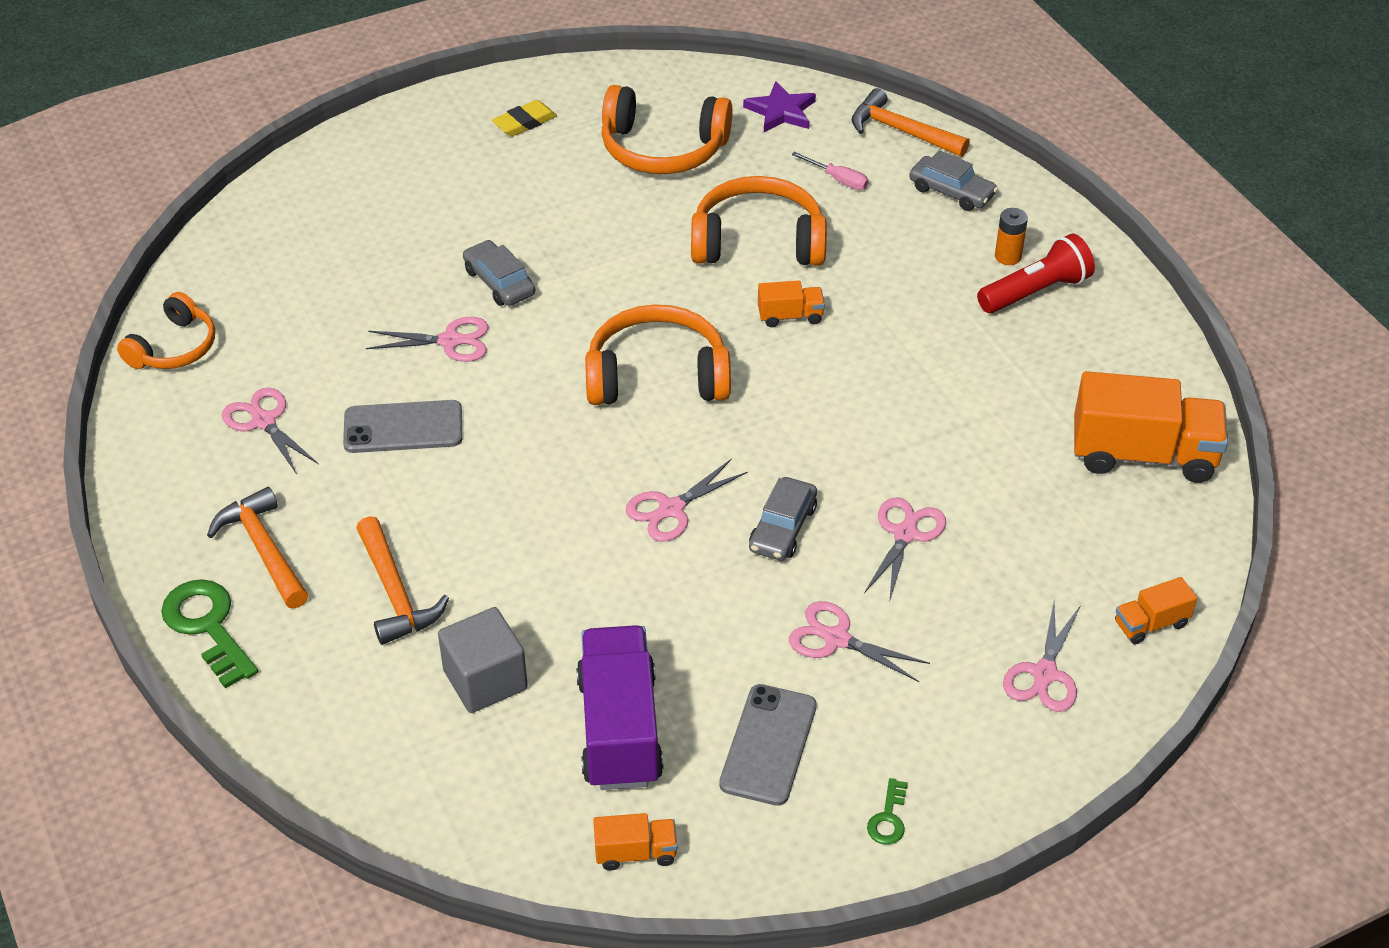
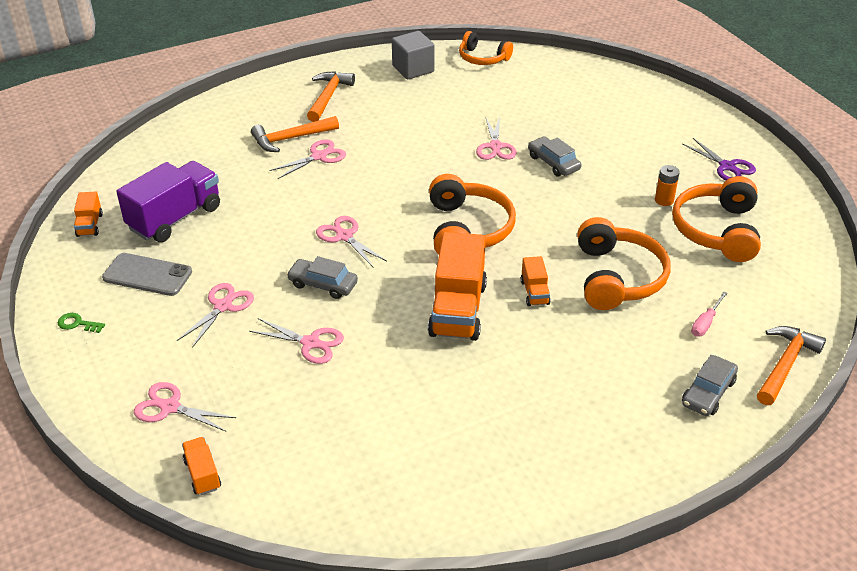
camera: 90 degrees right, 5 degrees down
(207, 626) = (278, 85): green key -> none
(263, 421) = (425, 89): pink scissors -> pink scissors (319, 156)
(264, 549) = (328, 97): orange hammer -> orange hammer turned 45 degrees counterclockwise
(403, 427) = (419, 134): grey phone -> none
(485, 680) = (222, 171): grey cube -> grey cube (413, 69)
(499, 282) = (553, 163): grey car -> grey car turned 90 degrees counterclockwise
(524, 122) = (727, 167): yellow eraser -> purple scissors
(619, 730) = (175, 218): purple truck -> purple truck turned 45 degrees counterclockwise
(781, 111) = (787, 293): purple star -> none
(1008, 256) = (626, 424): orange battery -> orange battery (664, 200)
(1036, 291) = (582, 439): red flashlight -> none
(1143, 455) = (383, 491): orange truck -> orange truck (458, 310)

